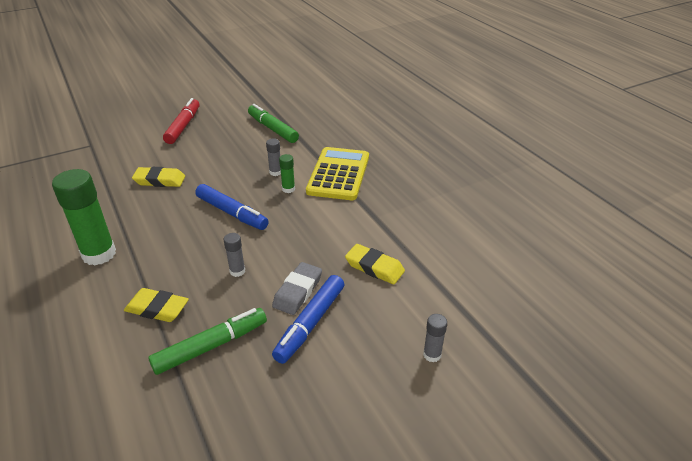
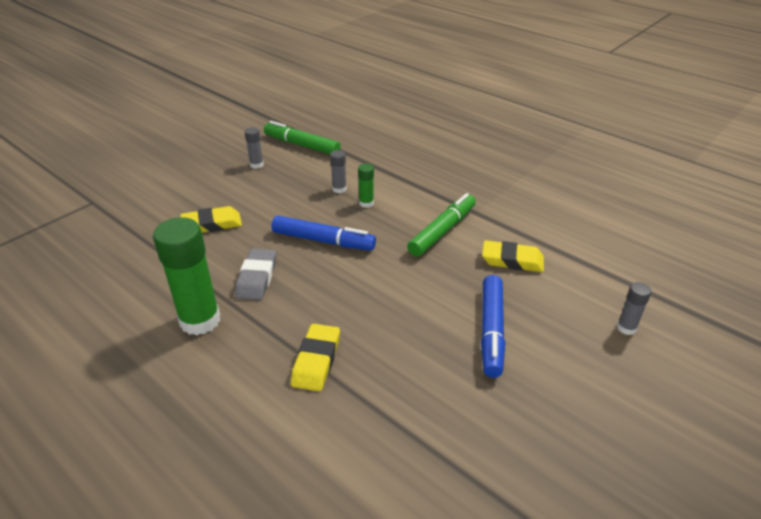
camera: 20 degrees left, 0 degrees up
(157, 308) = (316, 361): yellow eraser -> yellow eraser turned 75 degrees counterclockwise
(183, 126) = (195, 160): red marker -> none
(211, 346) = (406, 382): green marker -> green marker (442, 231)
(237, 271) = (376, 299): grey glue stick -> grey glue stick (256, 165)
(298, 291) = (455, 303): grey eraser -> grey eraser (257, 278)
(338, 174) = (407, 178): yellow calculator -> none

